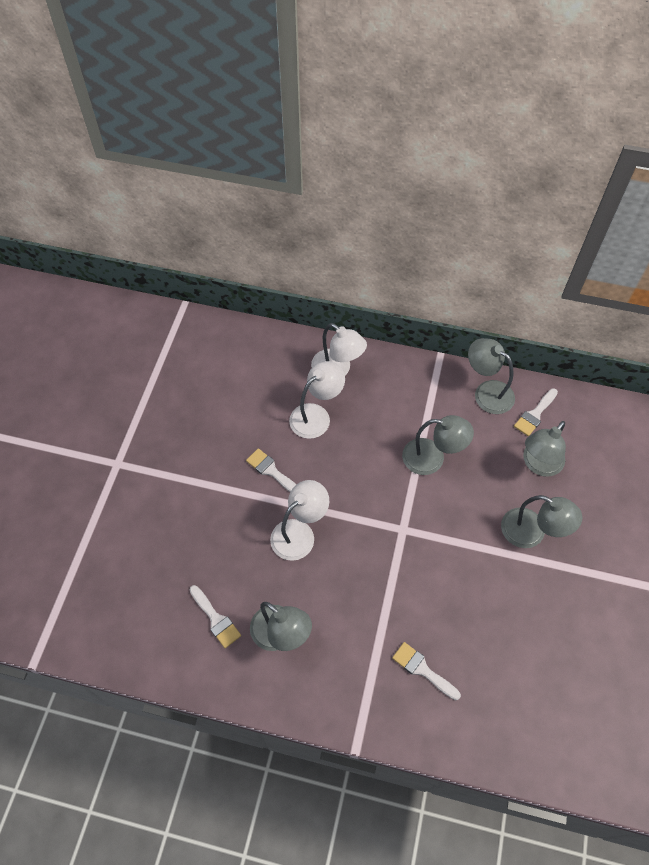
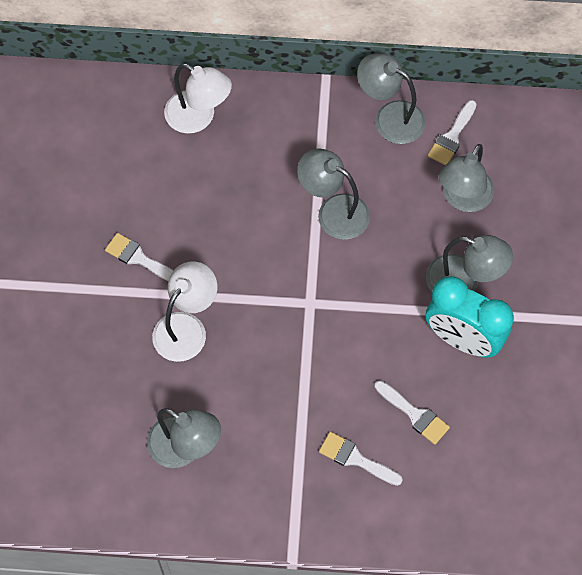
camera: 10 degrees left, 5 degrees up
(216, 619) = (105, 443): white brush -> white brush (414, 414)
(316, 415) = (182, 180): white lamp -> none
(432, 458) = (333, 211): grey lamp -> grey lamp turned 150 degrees counterclockwise
(526, 581) = (462, 339): none -> turquoise clock

